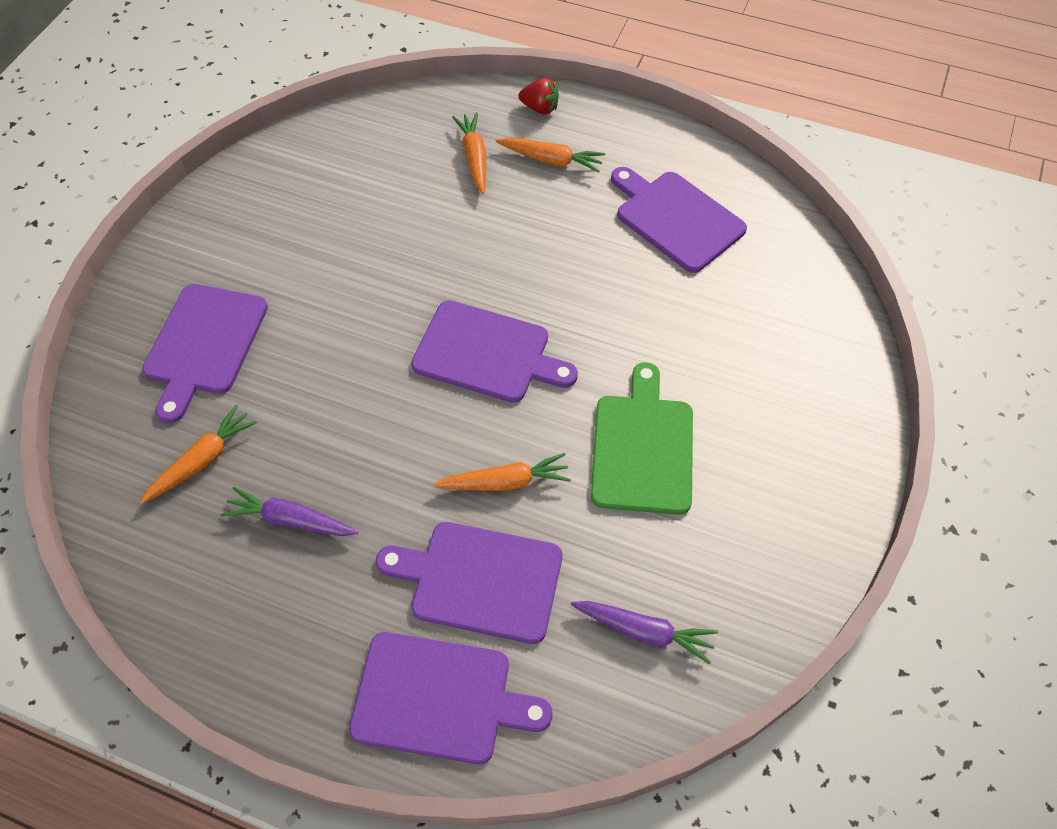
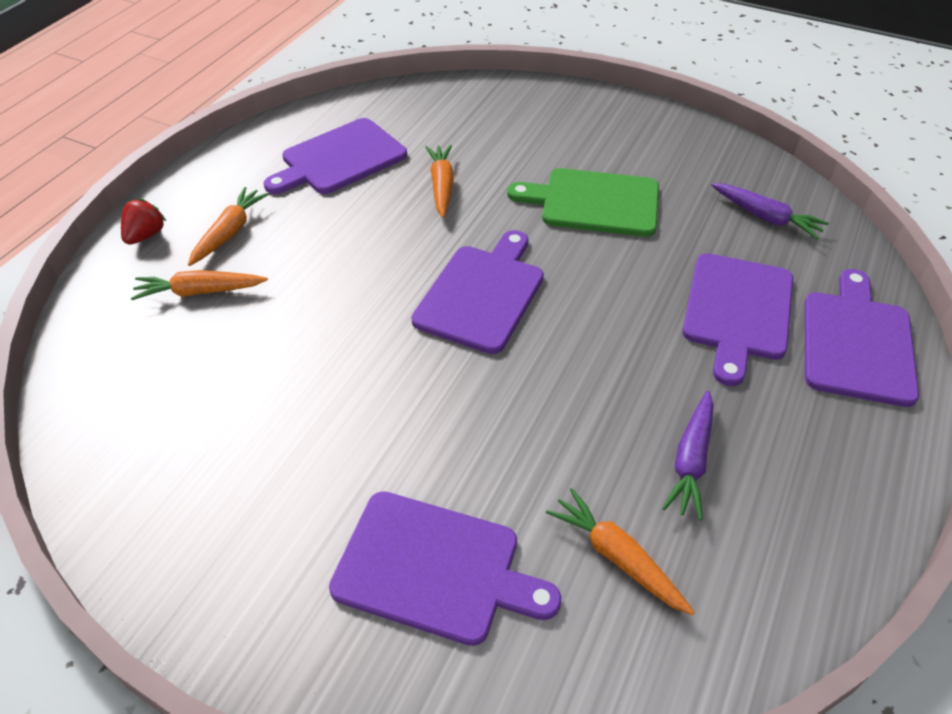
camera: 85 degrees left, 10 degrees down
(505, 482) = (633, 289): orange carrot -> orange carrot (441, 186)
(644, 631) = (765, 217): purple carrot -> purple carrot turned 105 degrees clockwise

